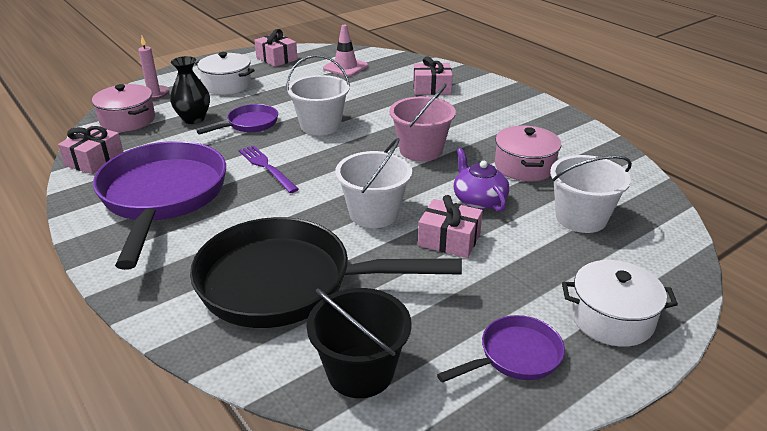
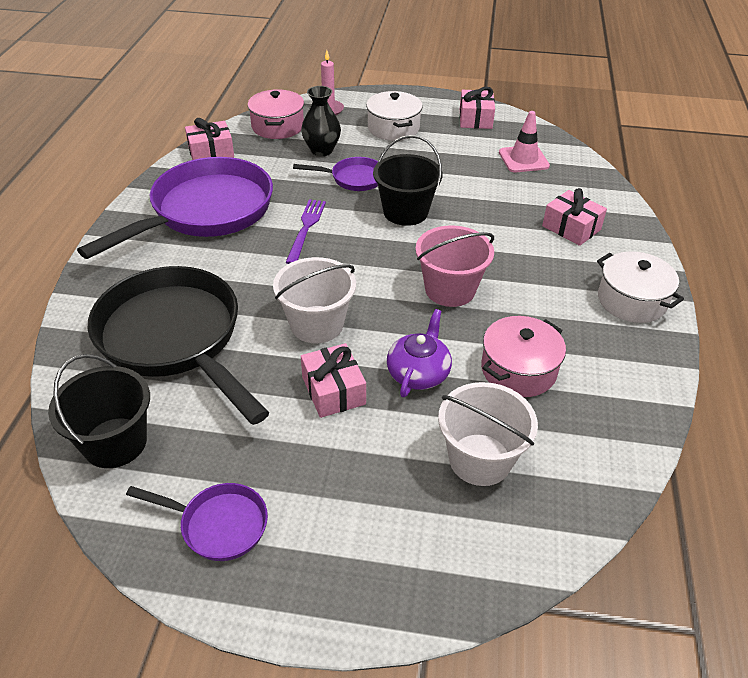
camera: 45 degrees right, 10 degrees up
(320, 125) = (405, 212): white bucket -> black bucket
(611, 318) = (339, 566): white pot -> white pot (631, 300)

